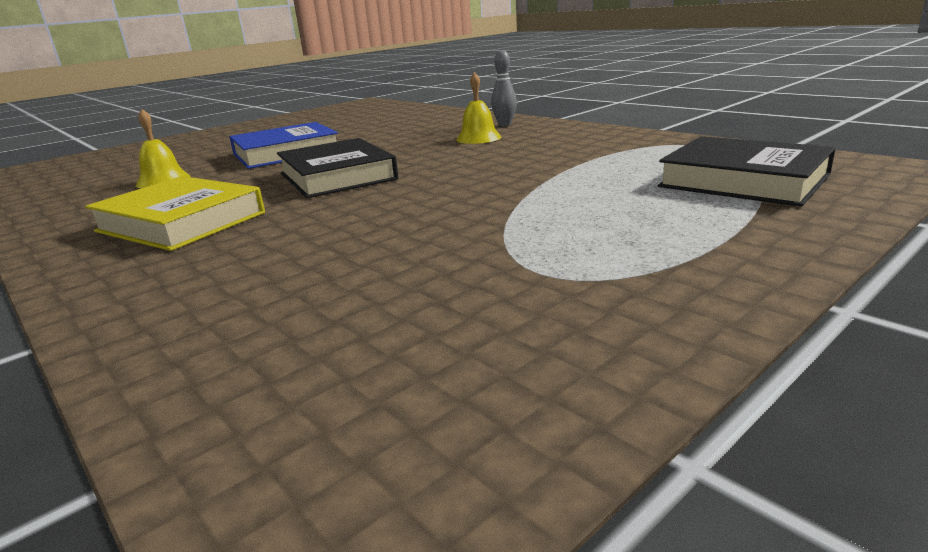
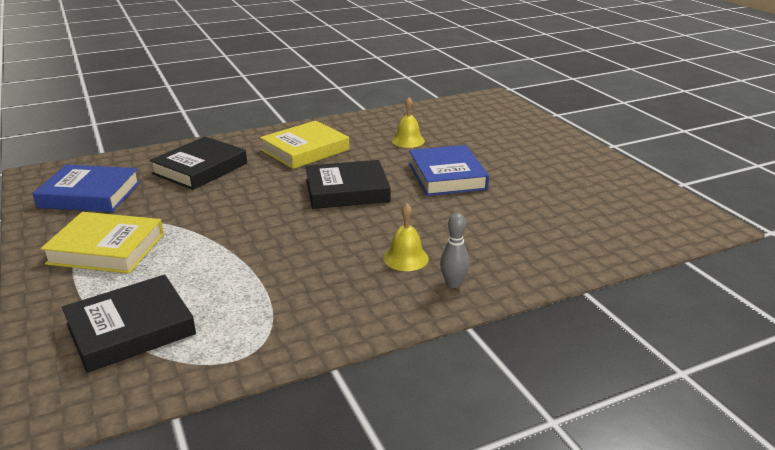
camera: 105 degrees right, 5 degrees up
(263, 276) = (200, 168): none -> black book
(442, 353) = (90, 194): none -> blue book
(625, 248) = (106, 249): none -> yellow book

